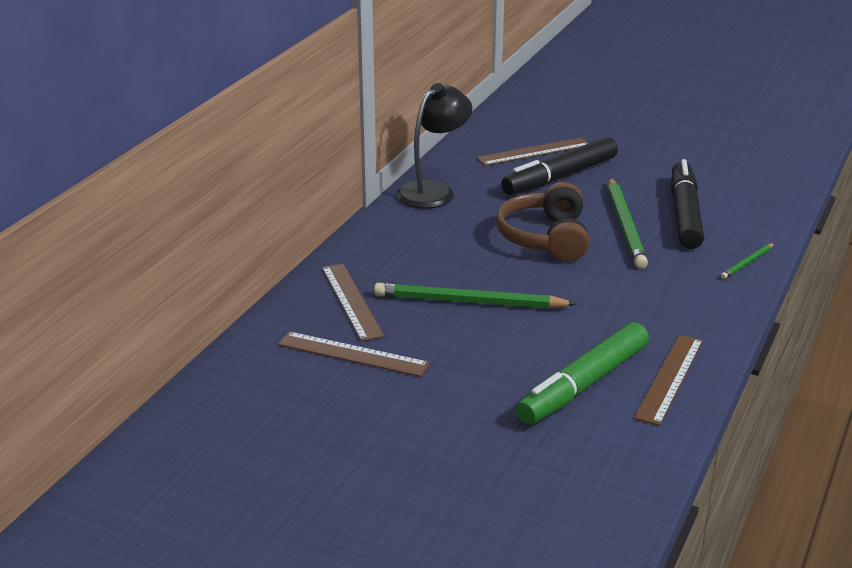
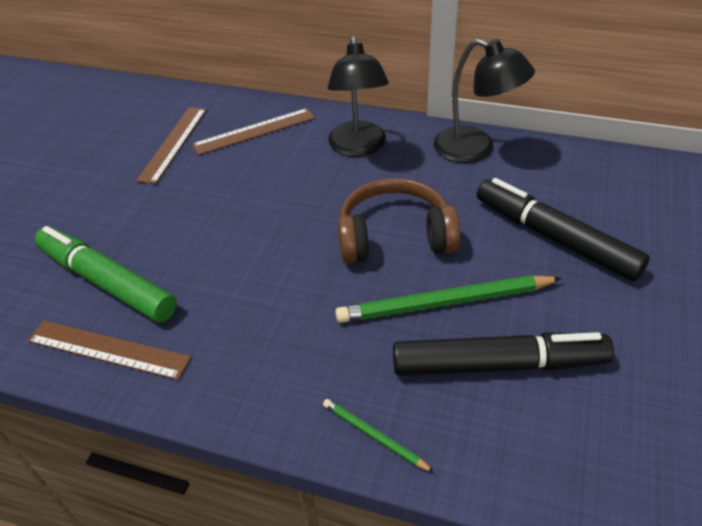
camera: 85 degrees right, 15 degrees up
(407, 244) = (358, 147): none -> black lamp
(469, 302) = (256, 195): green pencil -> none
(534, 152) = (614, 211): brown ruler -> none

